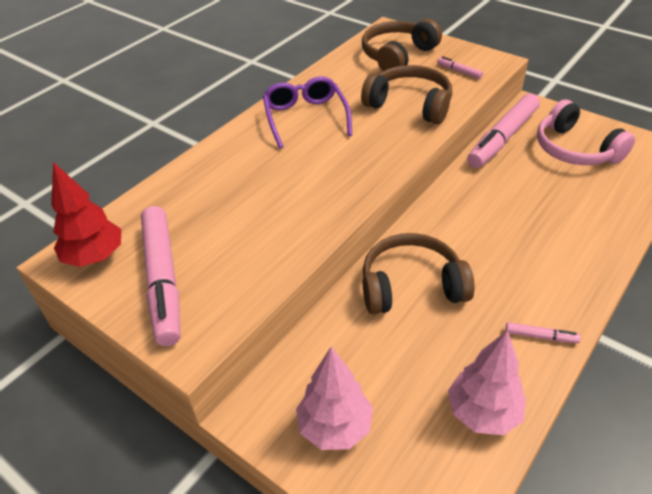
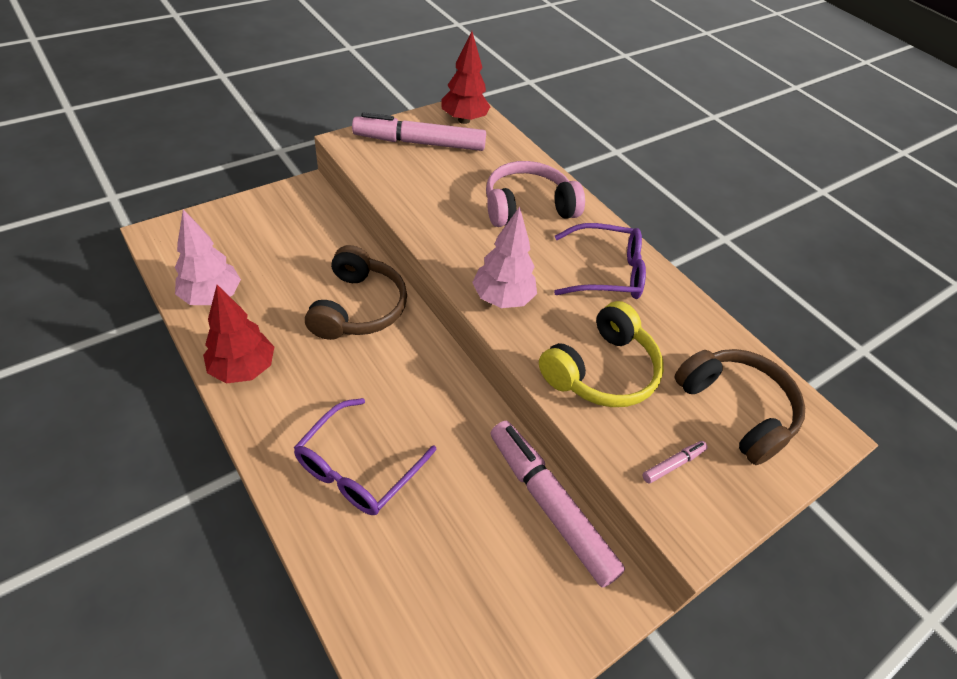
camera: 100 degrees right, 5 degrees up
(335, 427) = (266, 221): pink tree -> pink tree (502, 298)
(410, 105) = (601, 371): brown headphones -> yellow headphones
(541, 336) = (243, 369): pink marker -> red tree
(559, 227) = (357, 468): none -> purple glasses
(575, 149) = (488, 587): pink headphones -> pink headphones (527, 207)

